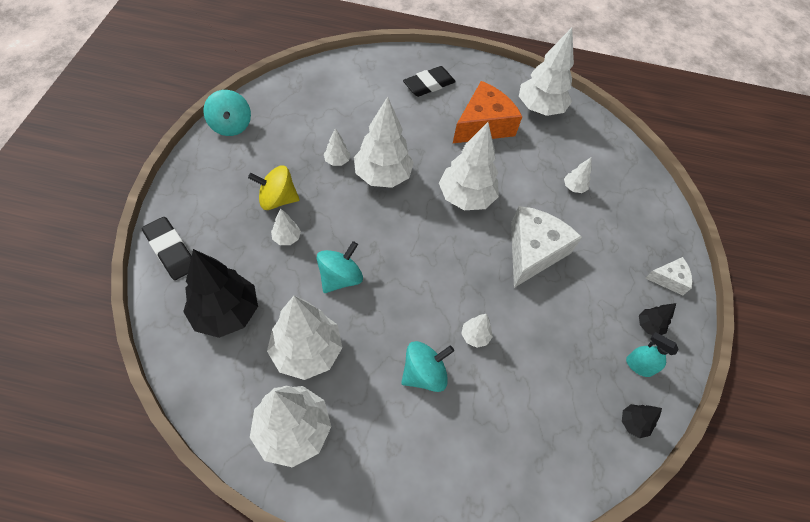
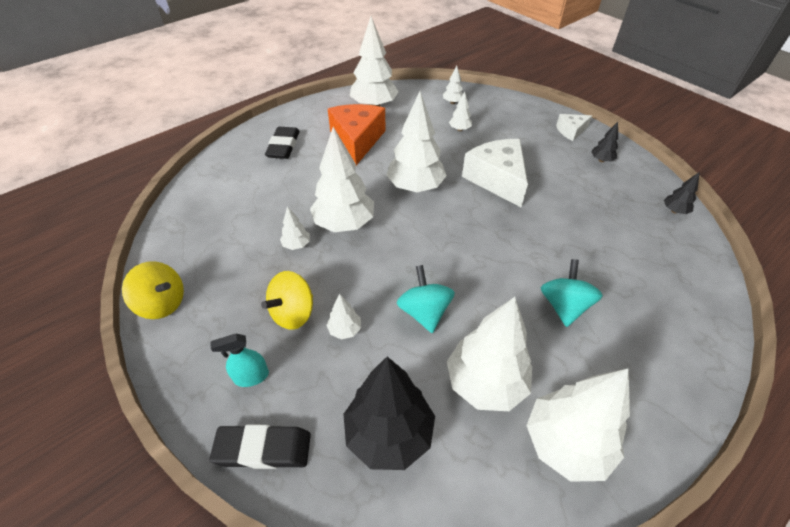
camera: 45 degrees left, 10 degrees down
(231, 126) = (162, 303): turquoise spinning top -> yellow spinning top
(475, 336) = (549, 254): white tree -> white tree (452, 102)
(639, 366) = (630, 182): turquoise spray bottle -> turquoise spray bottle (251, 376)
(669, 279) = (571, 131): white cheese -> white cheese turned 150 degrees counterclockwise

